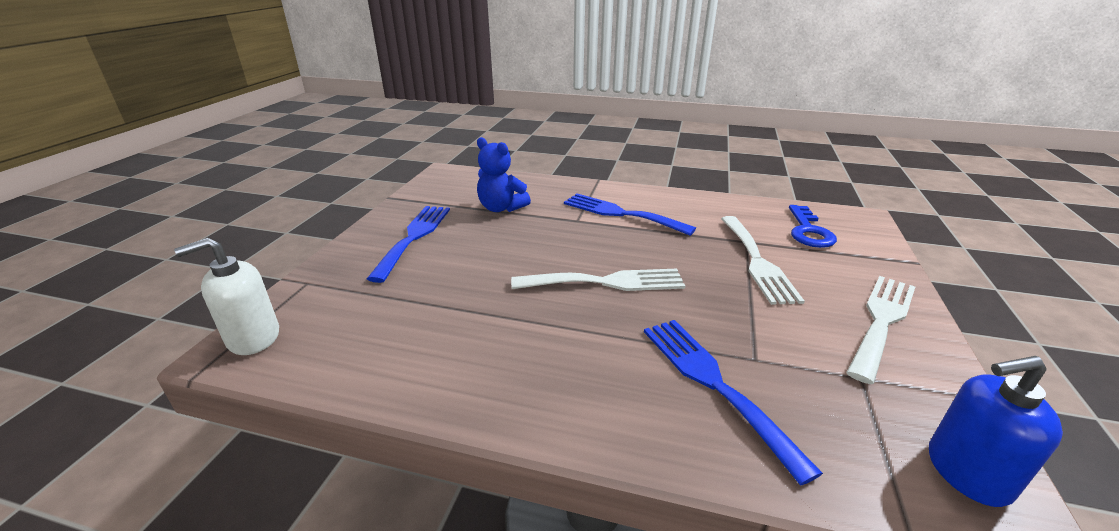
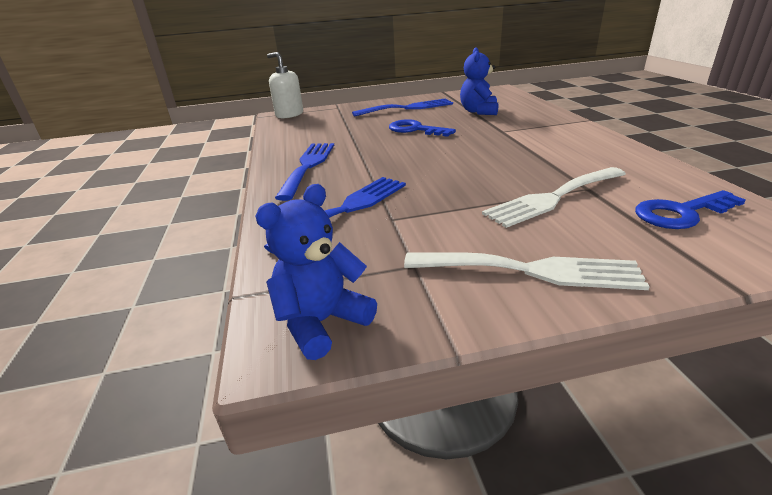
camera: 65 degrees right, 0 degrees up
(505, 260) = (415, 129): none -> blue key
(606, 282) = (429, 157): white fork -> none
(620, 213) = (541, 138): blue fork -> blue fork (308, 166)
(967, 472) = (322, 322): blue soap dispenser -> blue teddy bear

